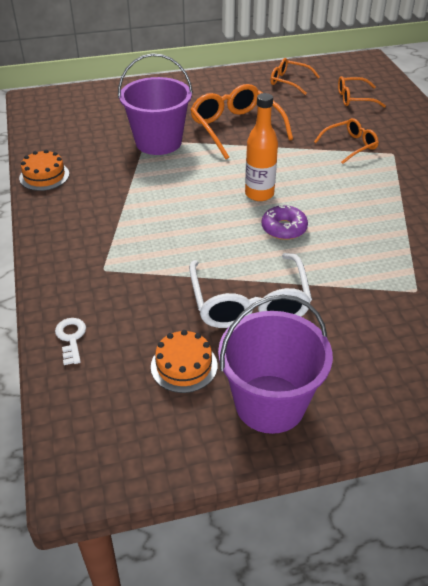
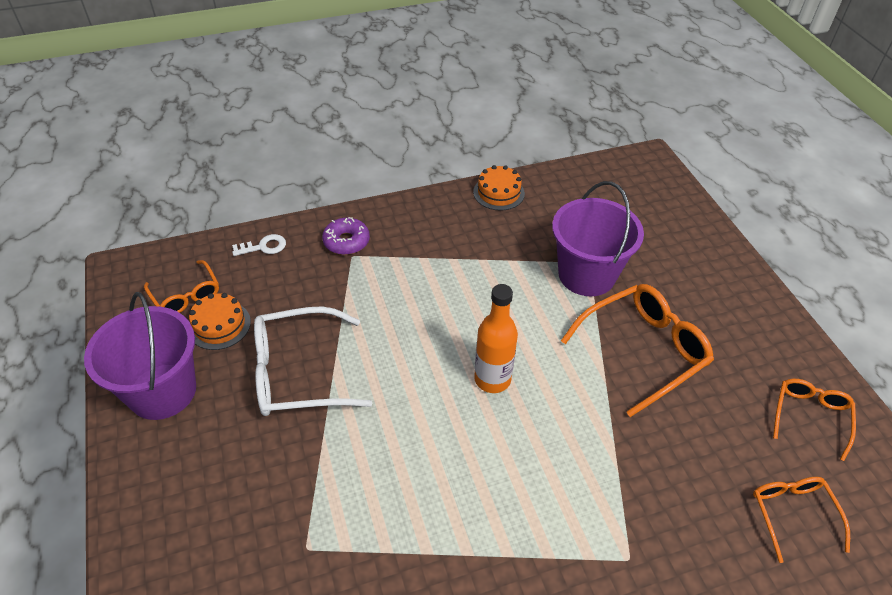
camera: 85 degrees right, 5 degrees up
(284, 228) = (424, 405): purple donut -> purple donut (346, 241)
(350, 145) = (636, 496): orange glasses -> orange glasses (186, 296)

